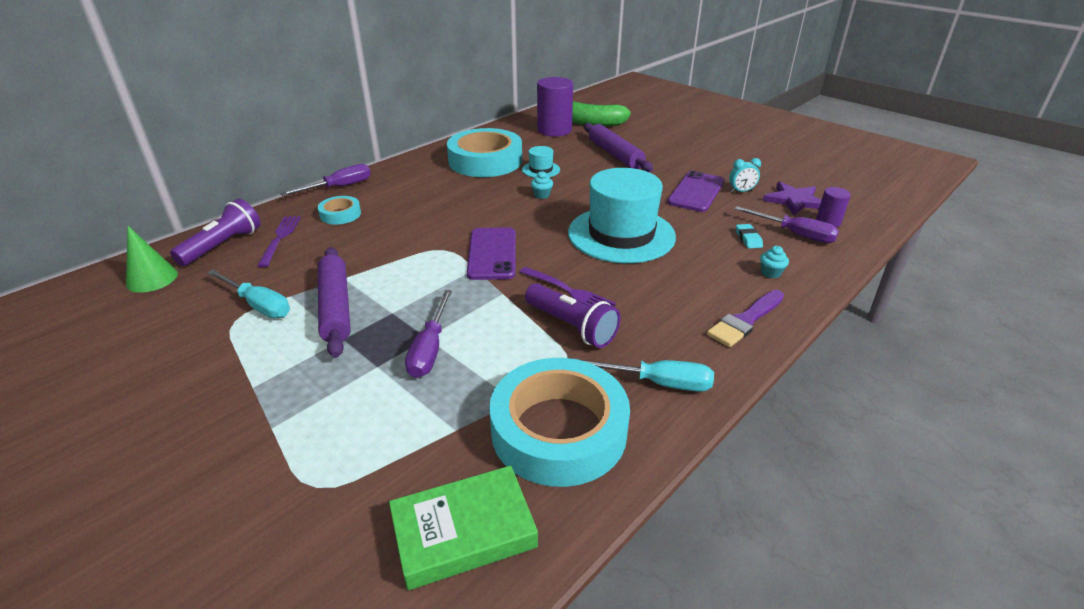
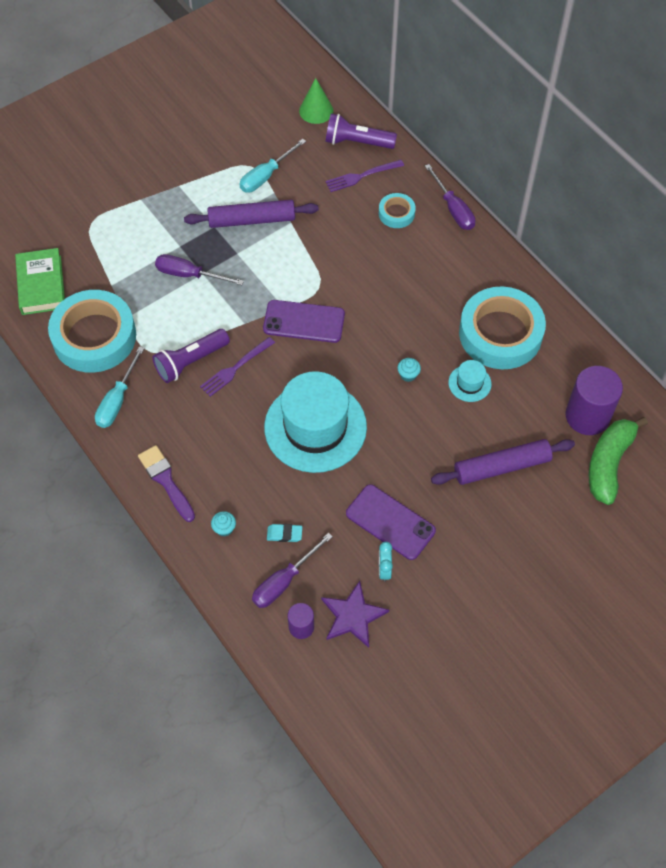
camera: 100 degrees right, 25 degrees up
(223, 245) = (357, 142): purple flashlight -> purple flashlight turned 150 degrees clockwise
(280, 238) = (361, 176): purple fork -> purple fork turned 150 degrees clockwise

